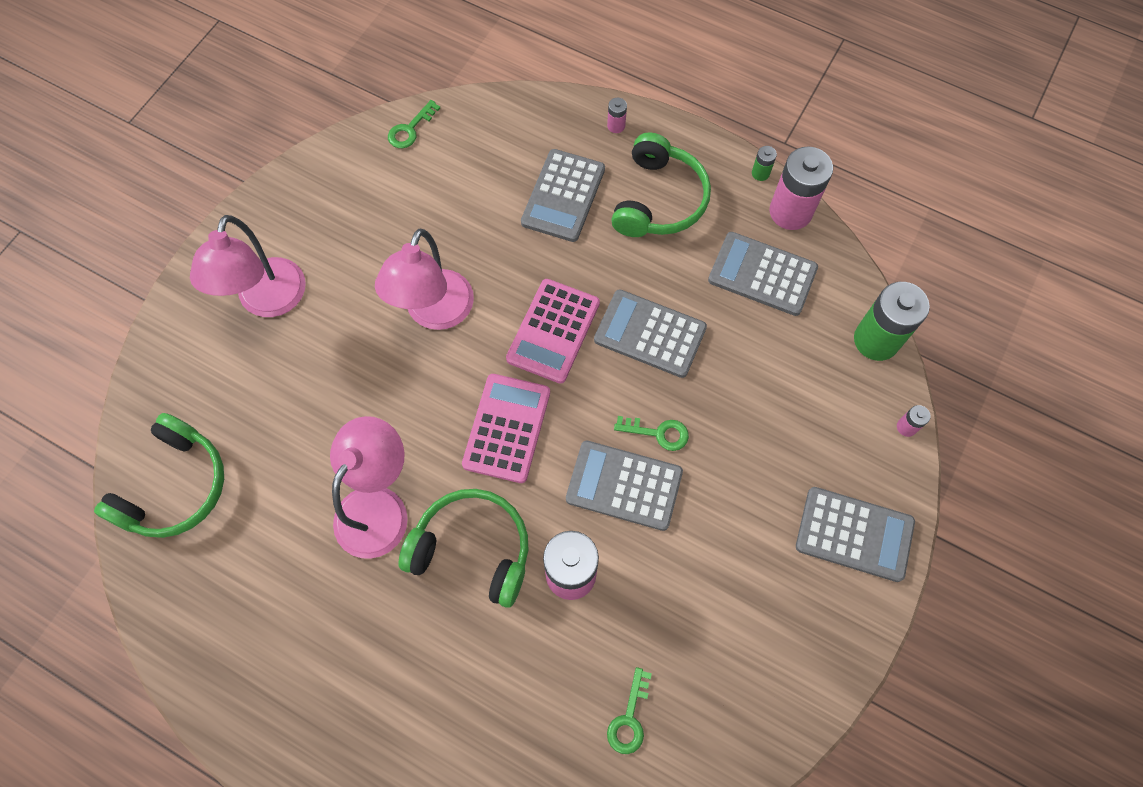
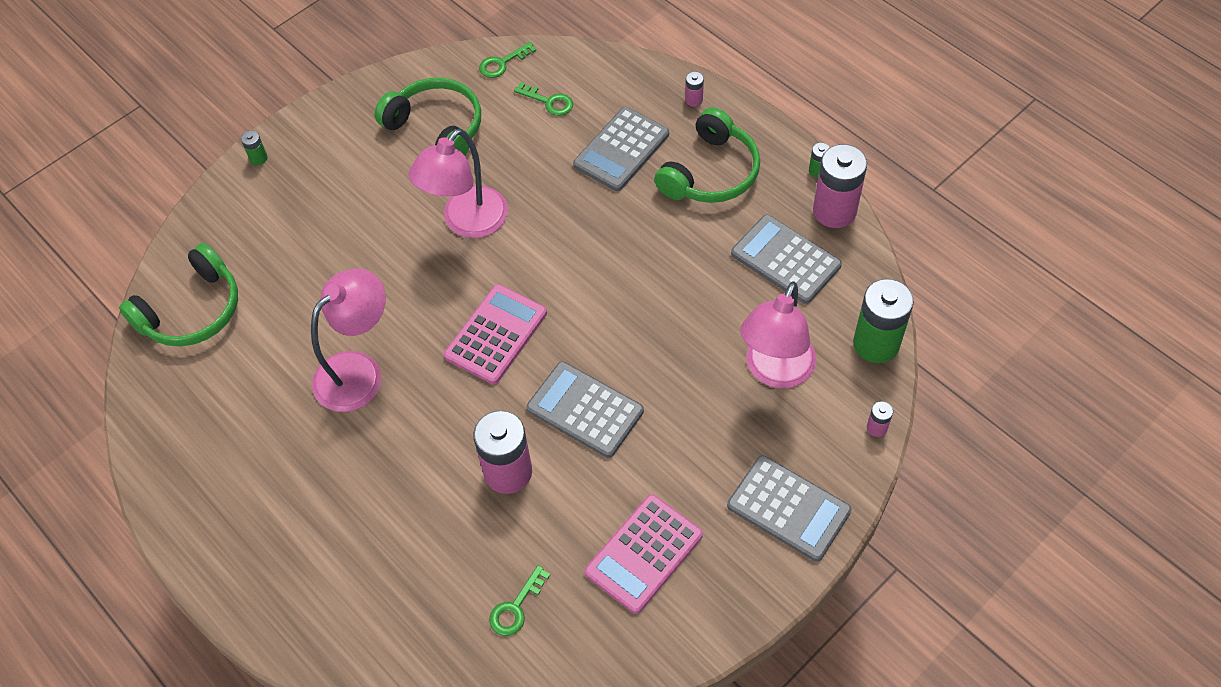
camera: 20 degrees right, 10 degrees down
(187, 295) = (258, 158): none -> green battery
(268, 301) = (325, 179): pink lamp -> pink lamp (775, 371)
(472, 549) = (428, 428): green headphones -> green headphones (437, 128)
(553, 331) = (569, 263): pink calculator -> pink calculator (644, 553)
(650, 334) = (658, 286): grey calculator -> none
(658, 433) = (634, 373): green key -> green key (549, 102)

